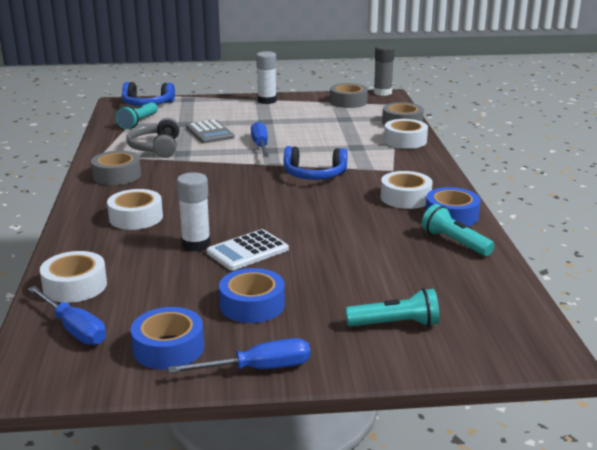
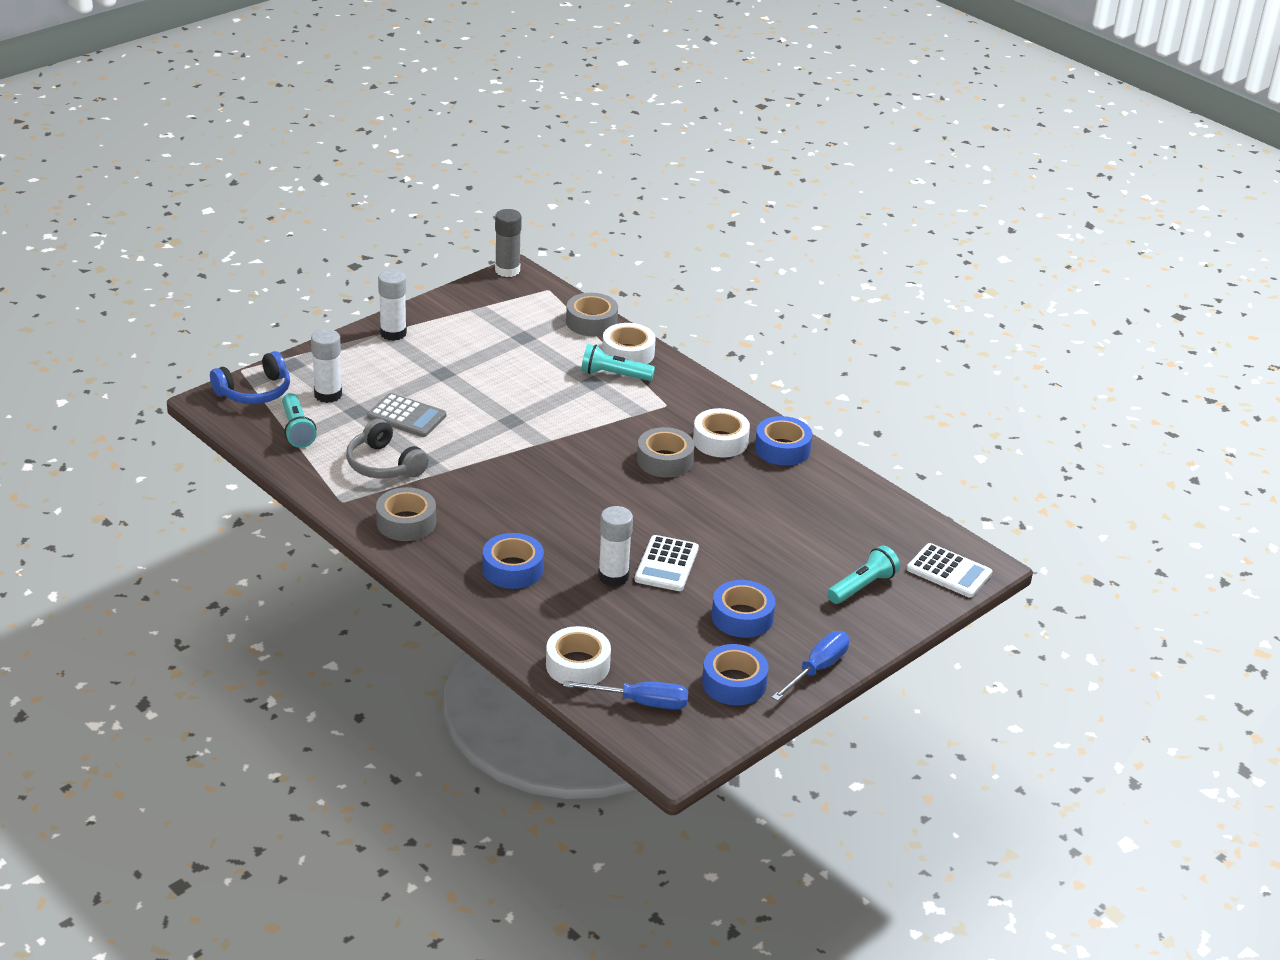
camera: 40 degrees left, 10 degrees up
(136, 217) = (512, 569): white tape -> blue tape
(183, 114) = (328, 395): none -> white glue stick
(260, 145) = (491, 417): blue screwdriver -> none
(314, 175) = (602, 442): blue headphones -> none
(348, 102) = (489, 302): grey tape -> grey tape (665, 460)
(455, 242) = (817, 481): turquoise flashlight -> turquoise flashlight (614, 375)
(503, 345) = (949, 571): none -> white calculator

